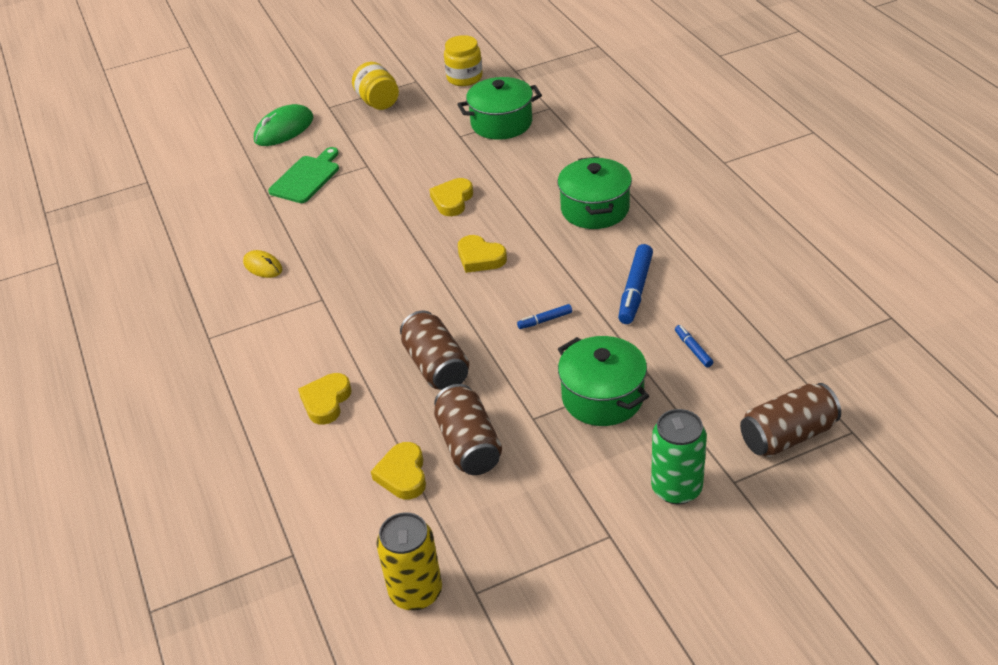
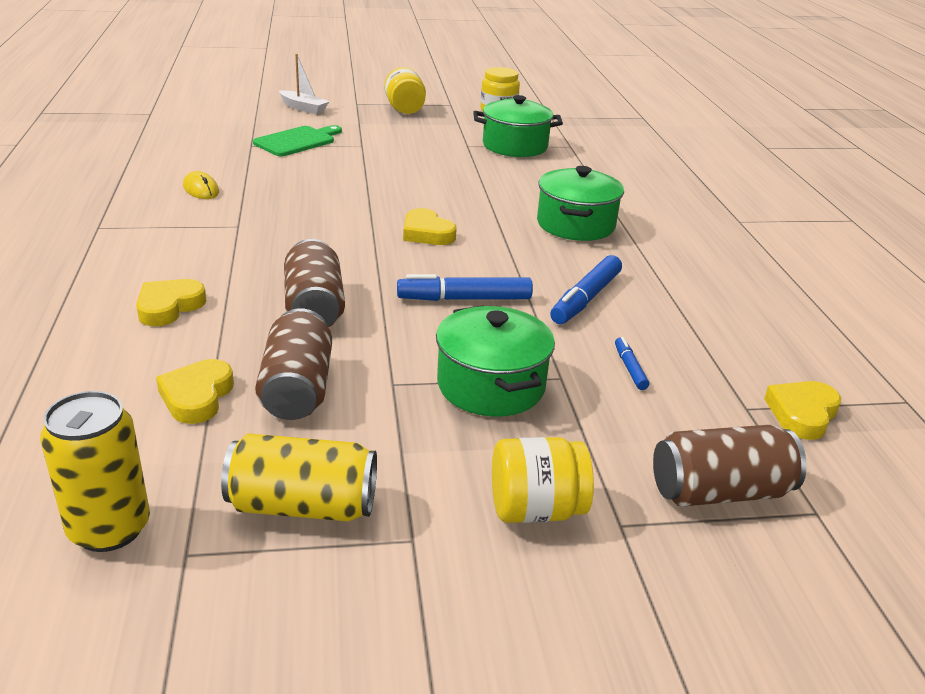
camera: 10 degrees right, 10 degrees down
(284, 129) = (303, 108): green mouse -> white boat
(452, 200) = (428, 186): yellow heart -> yellow heart (802, 414)
(527, 535) = (303, 505): none -> yellow can
(545, 320) = (465, 299): blue marker -> blue marker, size x1.90
(676, 488) = (535, 509): green can -> yellow jar

